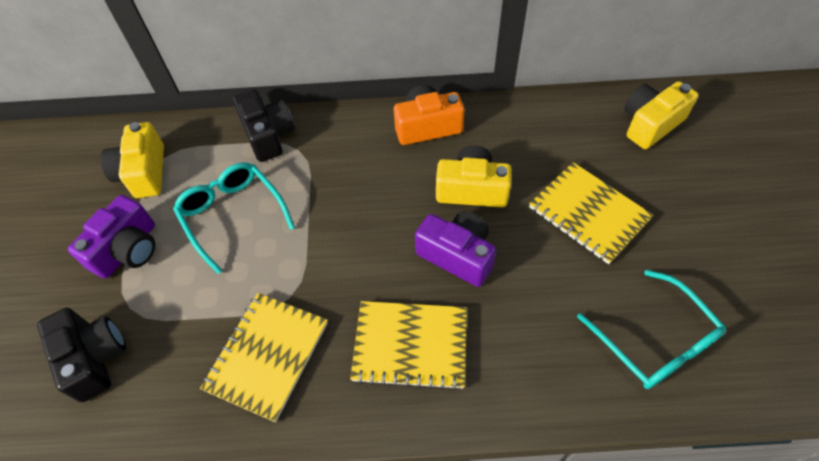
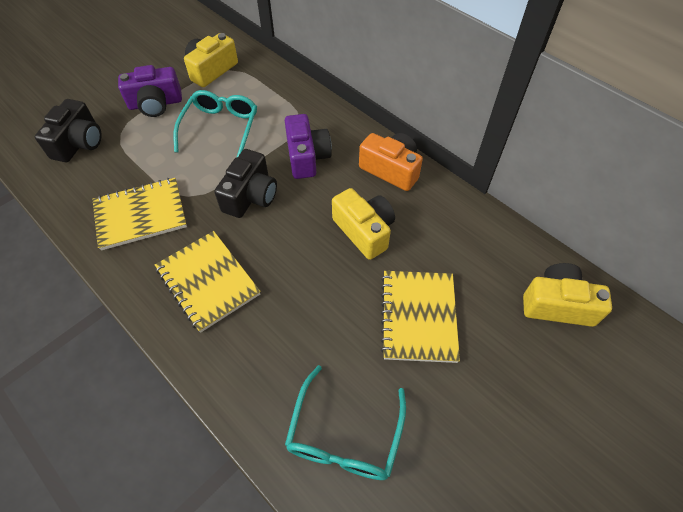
camera: 45 degrees right, 0 degrees up
(268, 135) = (294, 99): black camera -> black camera (250, 196)
(457, 255) = (301, 260): purple camera -> purple camera (307, 157)

